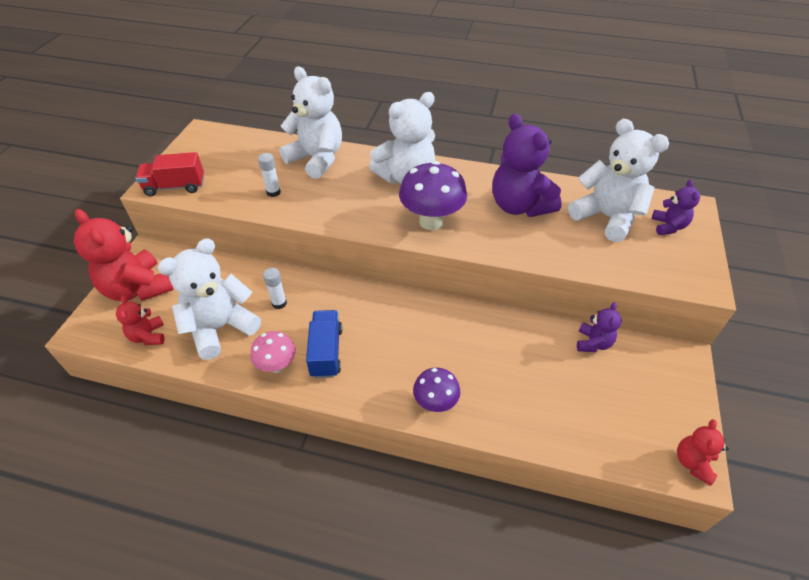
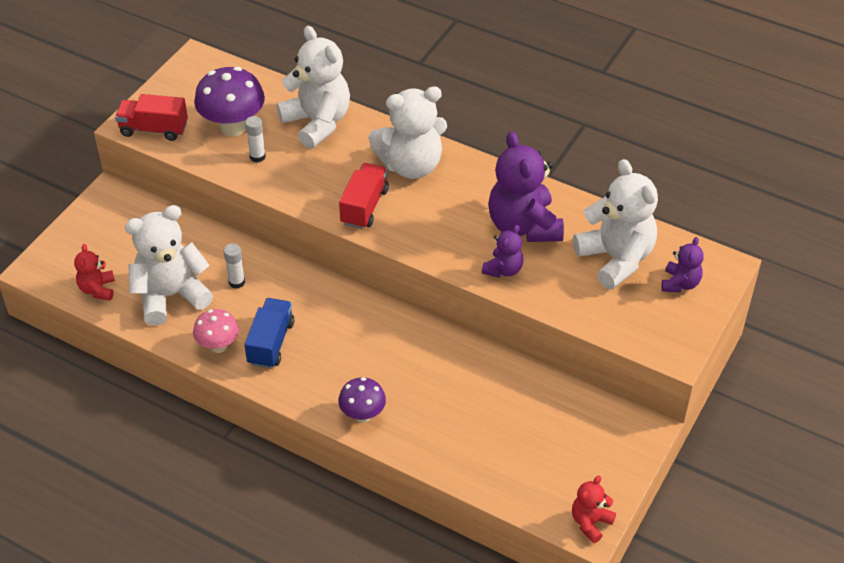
camera: 15 degrees right, 0 degrees up
(138, 288) = (94, 236): red teddy bear -> none
(380, 215) = (364, 207): none -> red truck
(431, 221) = (417, 225): purple mushroom -> purple mushroom (233, 127)
(593, 343) = (554, 394): purple teddy bear -> purple teddy bear (503, 269)

